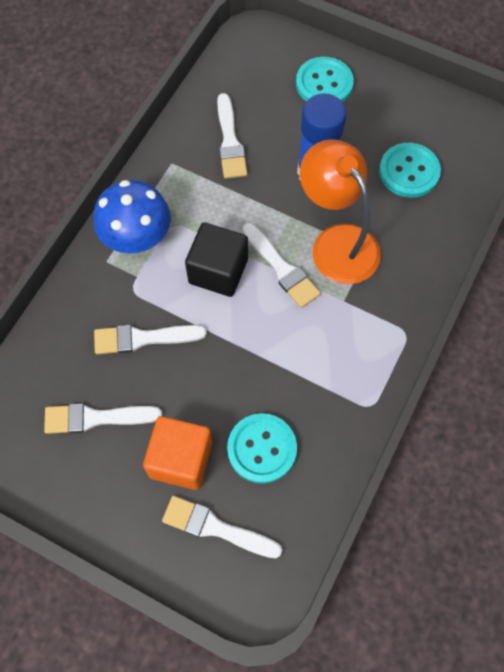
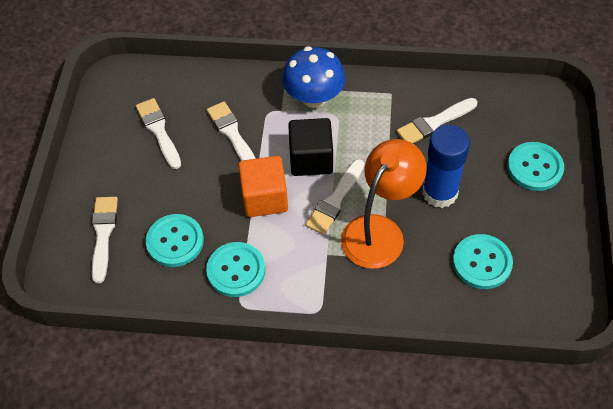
camera: 70 degrees right, 10 degrees down
(181, 459) = (147, 193): orange cube -> orange cube (264, 198)
(326, 396) = (236, 270): none -> turquoise button

